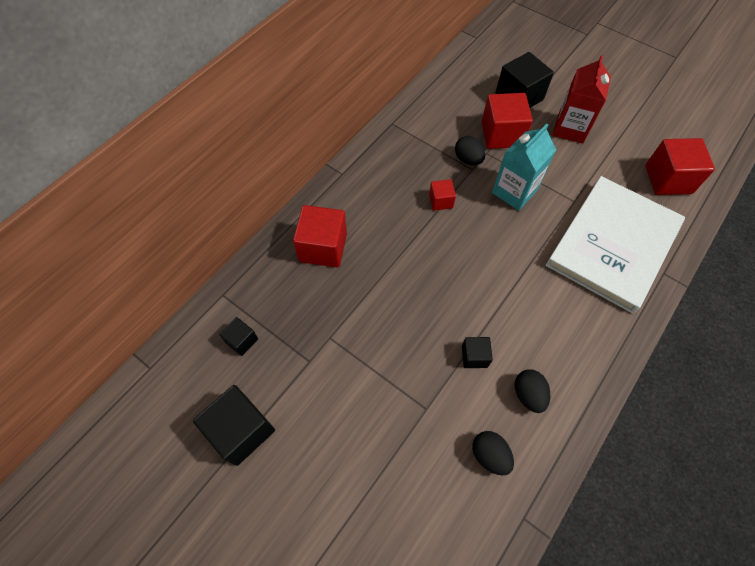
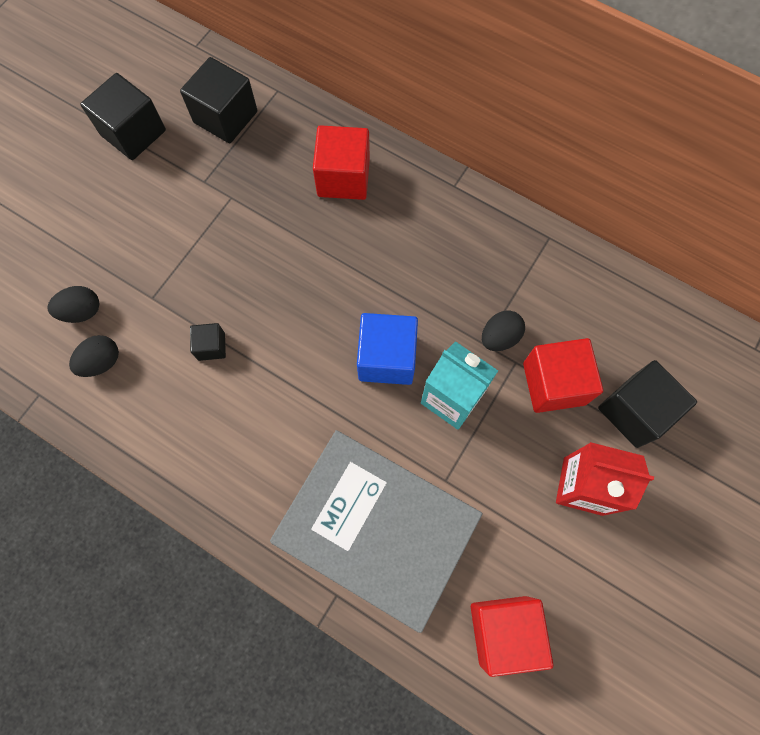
camera: 85 degrees right, 10 degrees up
(242, 340) = (225, 117): black cube -> black cube, size x1.90
(441, 201) = (425, 304): red cube -> none
(484, 229) = (387, 358): none -> blue cube
(528, 394) = (166, 404): black egg -> black egg (82, 311)
(613, 245) = (376, 528): white book -> grey book

